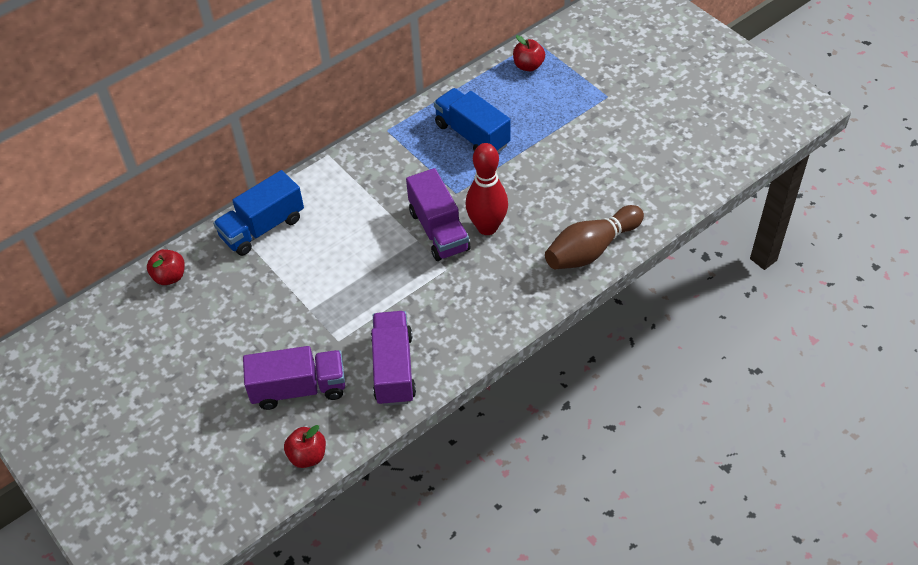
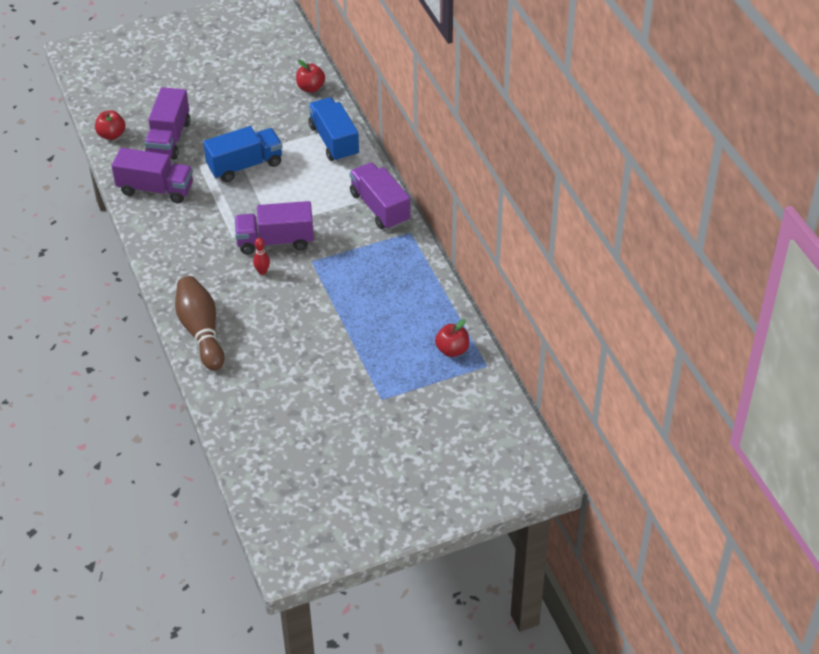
camera: 105 degrees right, 5 degrees down
(359, 161) = (380, 208): none -> purple truck
(472, 135) = (376, 287): blue truck -> blue truck (245, 165)
(487, 227) = (262, 271): red bowling pin -> red bowling pin, size x0.44

